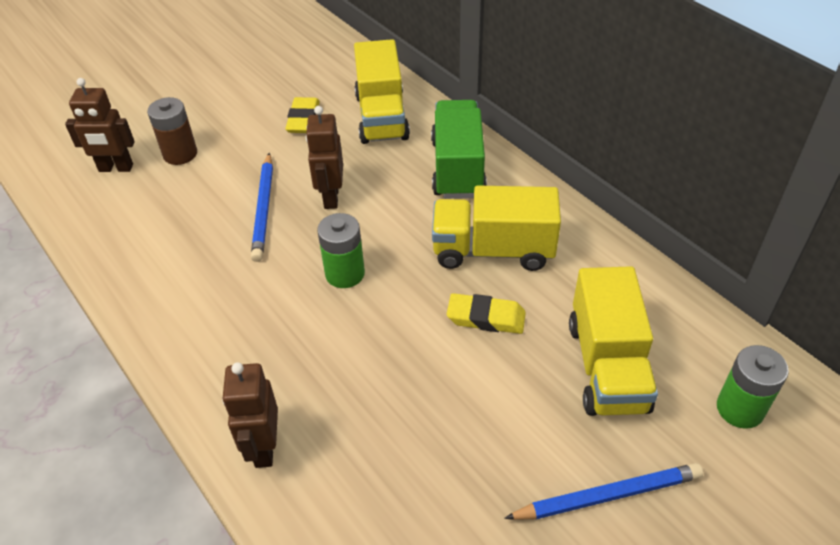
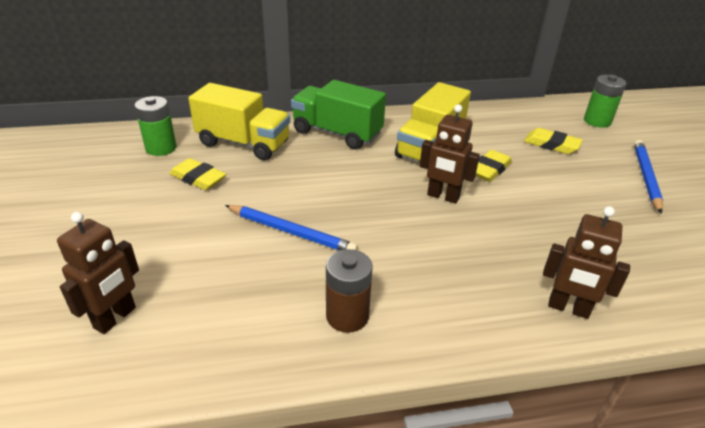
camera: 65 degrees left, 10 degrees down
(180, 154) = (152, 263): brown battery -> brown battery (347, 316)
(330, 197) = (312, 194): brown robot -> brown robot (443, 197)
(345, 273) = (405, 213): green battery -> green battery (161, 148)
(607, 366) = (551, 145): yellow truck -> yellow eraser

